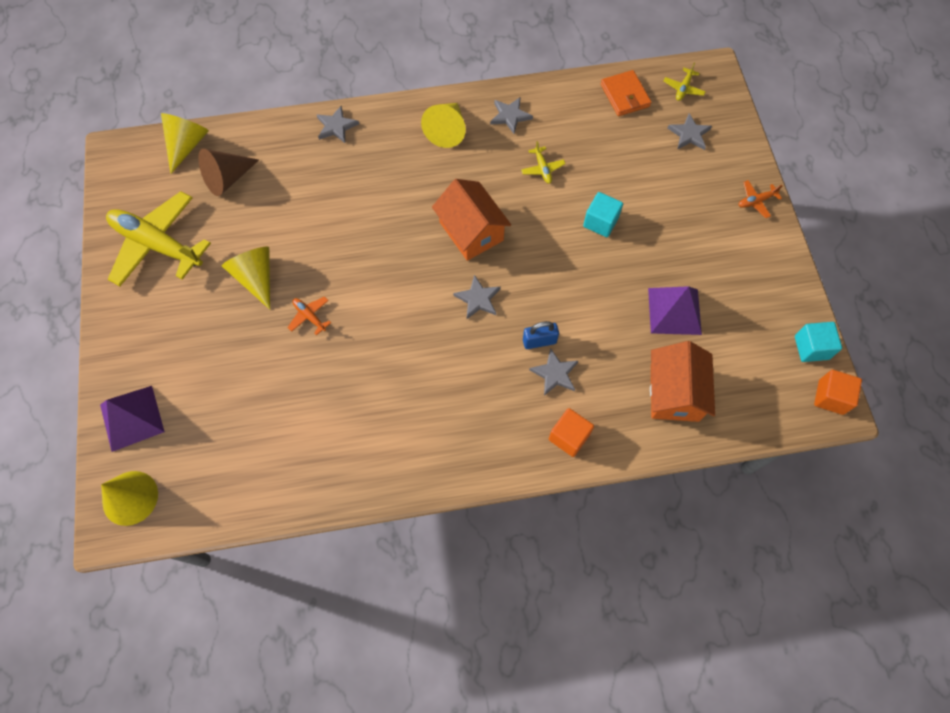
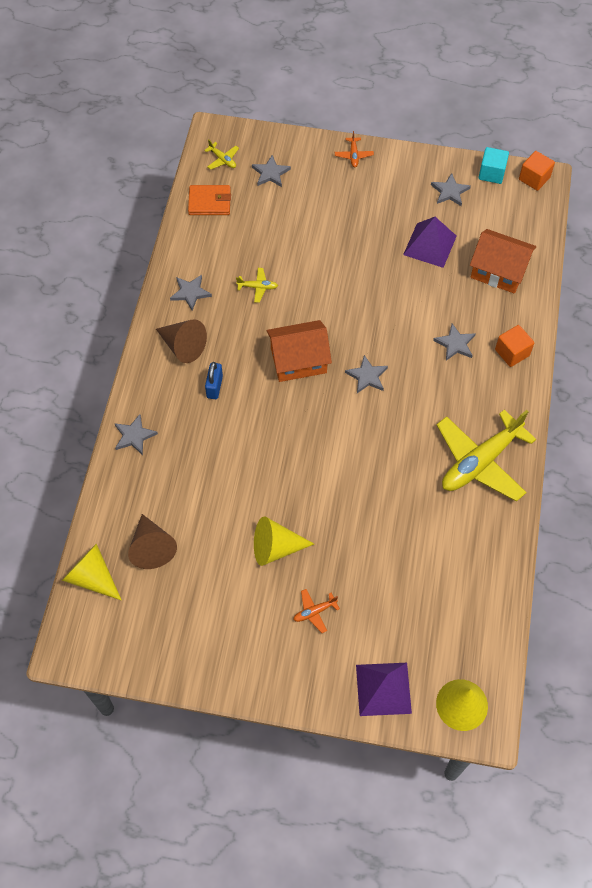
camera: 70 degrees left, 5 degrees down
(157, 244) = (202, 629): yellow plane -> yellow plane (480, 461)
(310, 316) = (334, 512): orange plane -> orange plane (314, 612)
(447, 131) = (183, 346): yellow cone -> brown cone
(539, 341) = (423, 345): blue padlock -> blue padlock (214, 387)
(600, 222) = (329, 264): turquoise cube -> none
(759, 310) = (450, 191): none -> grey star

